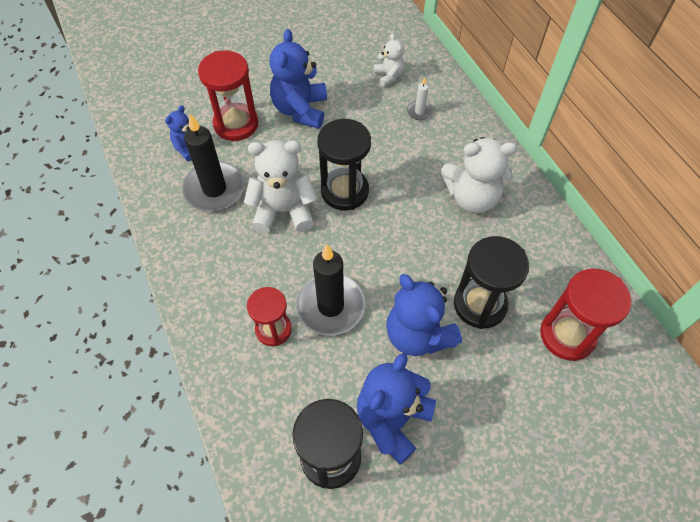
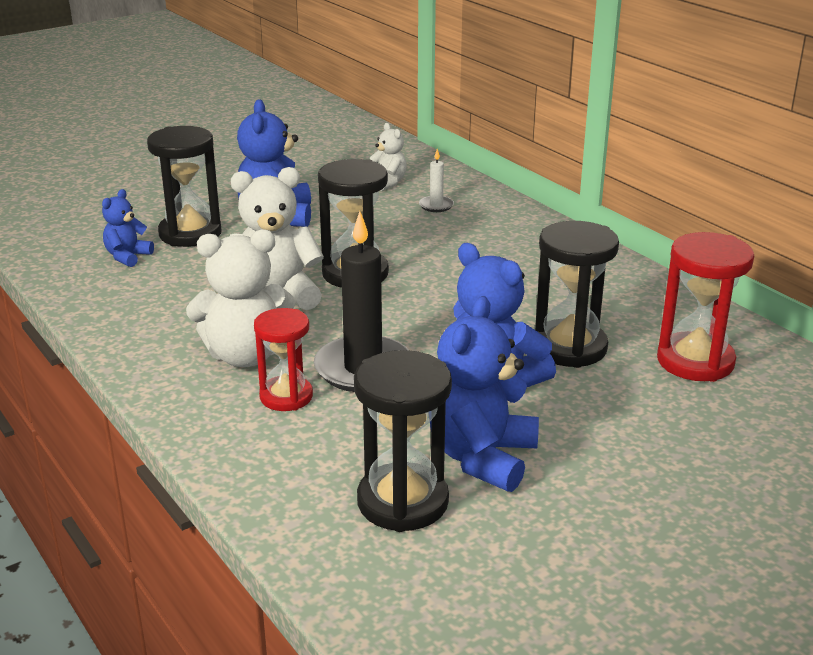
camera: 10 degrees left, 30 degrees down
(214, 189) = (172, 287): black candle -> none
(236, 124) = (190, 233): red hourglass -> black hourglass
(472, 197) = (527, 264): white teddy bear -> white teddy bear (245, 356)

